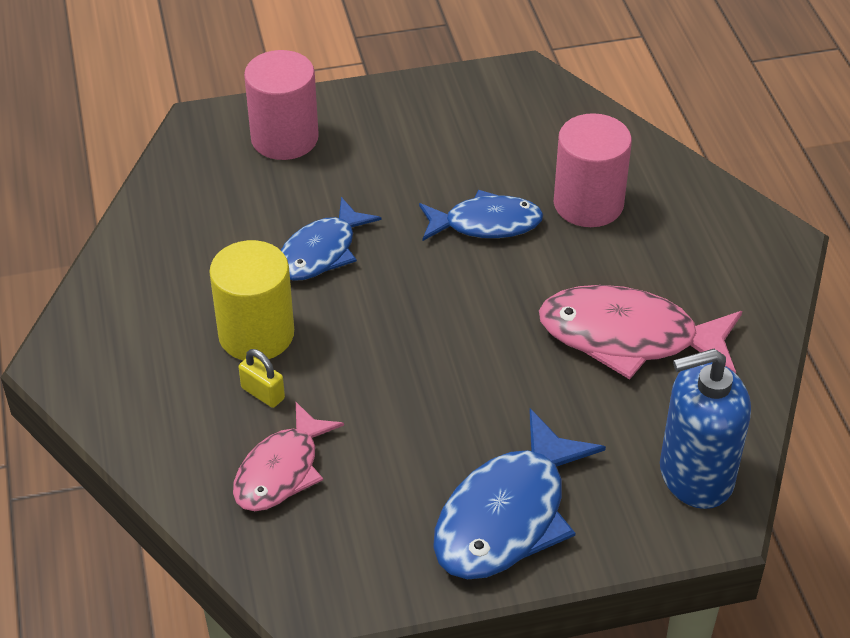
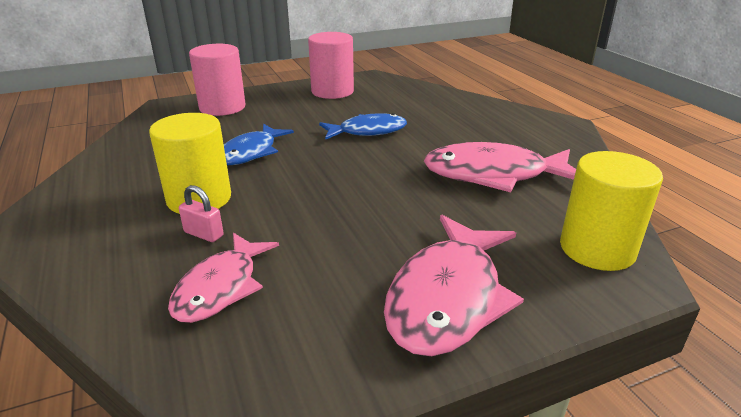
camera: 10 degrees left, 15 degrees down
(263, 393) = (204, 234): yellow padlock -> pink padlock
(507, 515) = (448, 297): blue fish -> pink fish
(588, 204) = (433, 118): pink cylinder -> pink cylinder (332, 91)
(695, 475) = (597, 249): blue soap dispenser -> yellow cylinder

